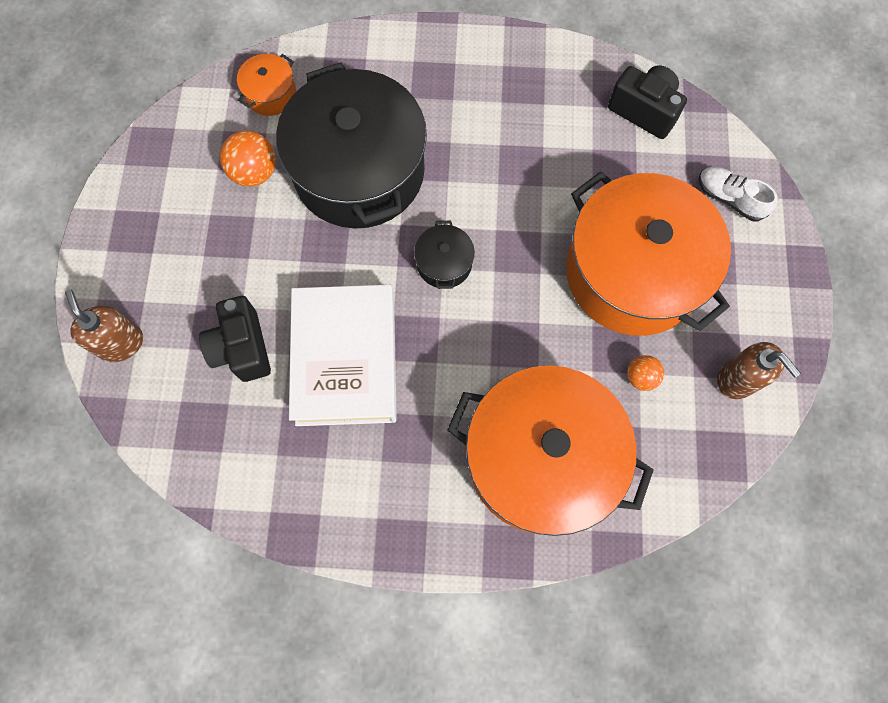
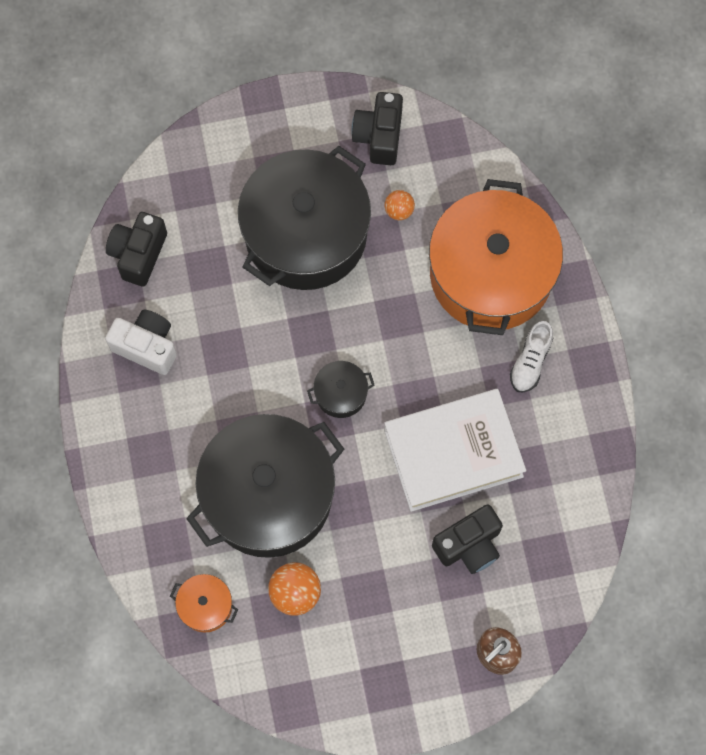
camera: 105 degrees left, 0 degrees up
(543, 98) = (146, 346): none -> white camera
(633, 272) = (306, 234): orange pot -> black pot
(729, 198) = (212, 167): white shoe -> white shoe (530, 361)
(738, 379) = (379, 136): brown soap dispenser -> black camera

